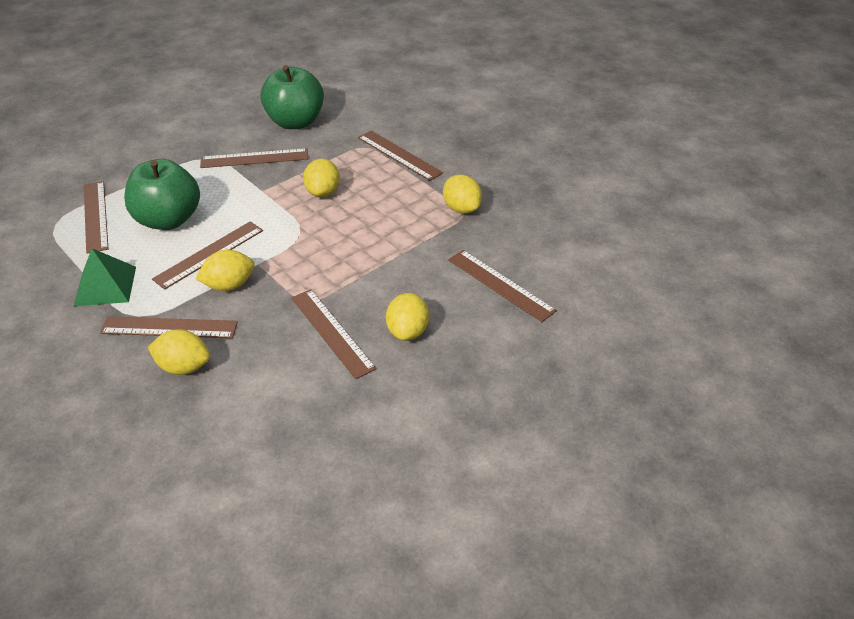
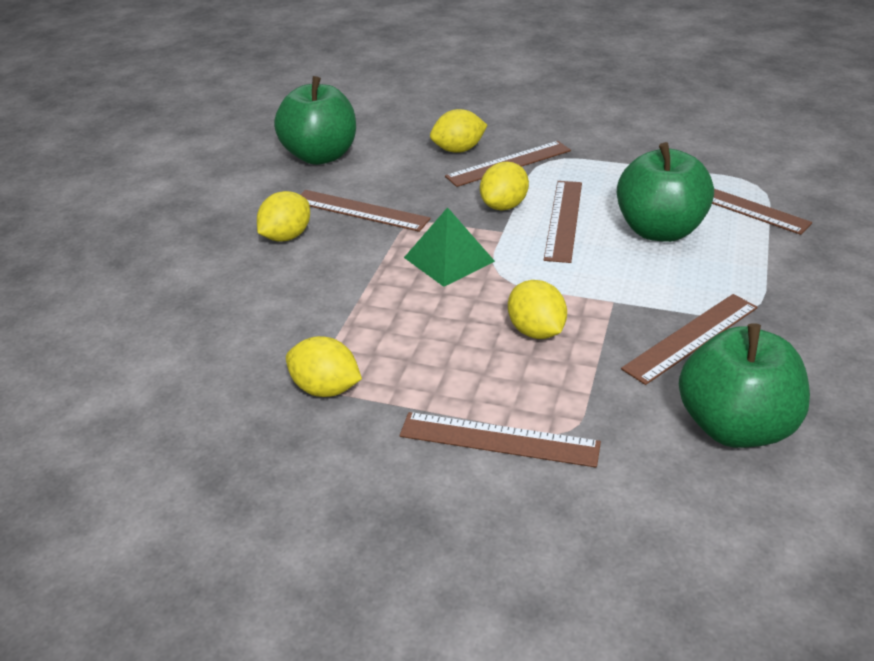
camera: 150 degrees right, 5 degrees down
(105, 286) = (612, 165): green pyramid -> green pyramid (449, 259)
(303, 426) = (320, 156): none -> green apple
(407, 331) = (286, 236): yellow lemon -> yellow lemon turned 60 degrees clockwise
(500, 285) = (212, 313): brown ruler -> none

